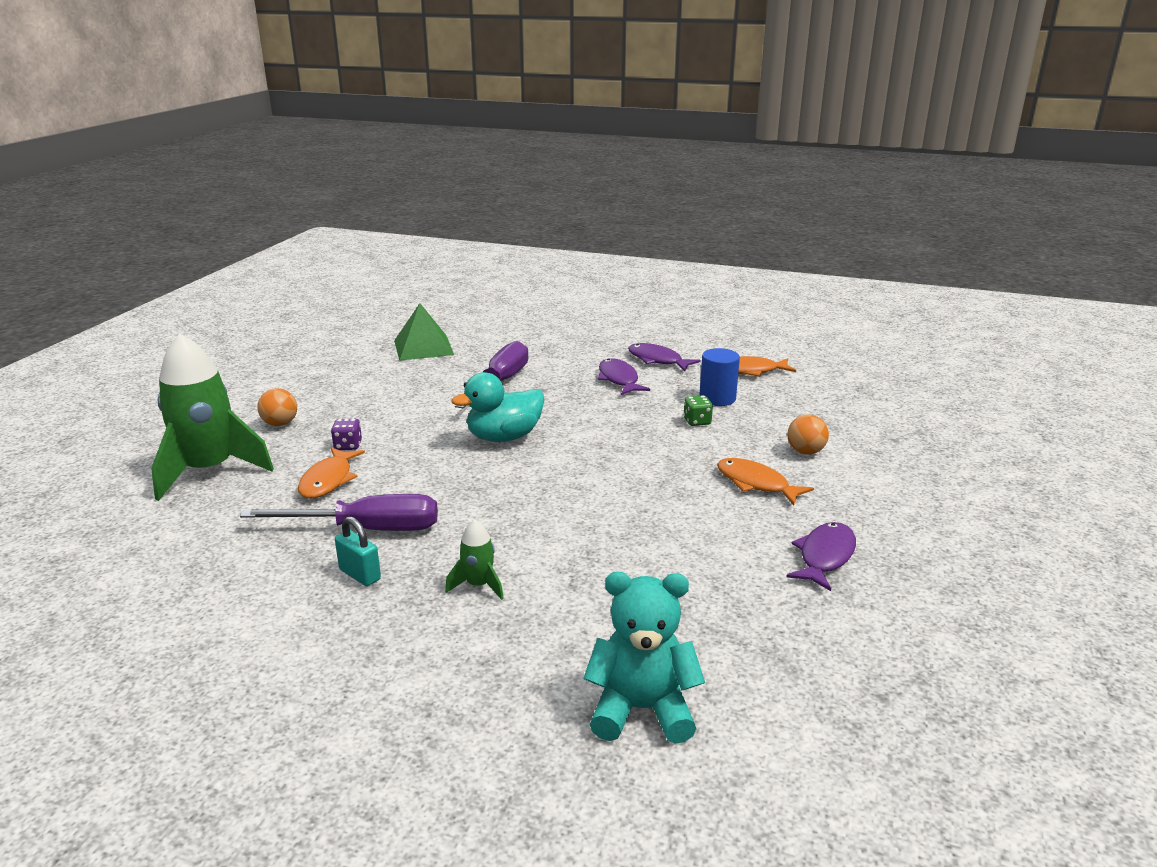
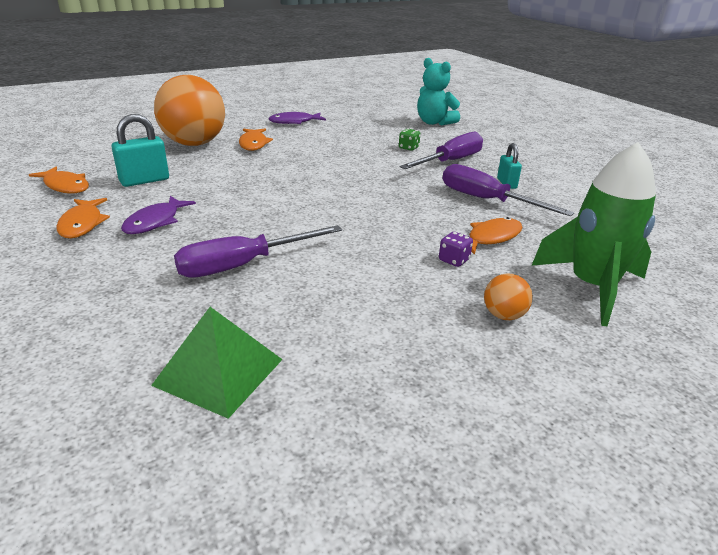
camera: 140 degrees left, 5 degrees up
(478, 585) = (450, 161): green rocket -> purple screwdriver
(504, 437) = (329, 216): turquoise duck -> none
(657, 360) = (82, 224): purple fish -> orange fish
(697, 421) = (196, 175): green dice -> green dice (408, 148)
(717, 398) = (144, 180): blue cylinder -> turquoise padlock
(805, 452) = (194, 144): orange ball -> orange ball, size x2.44

